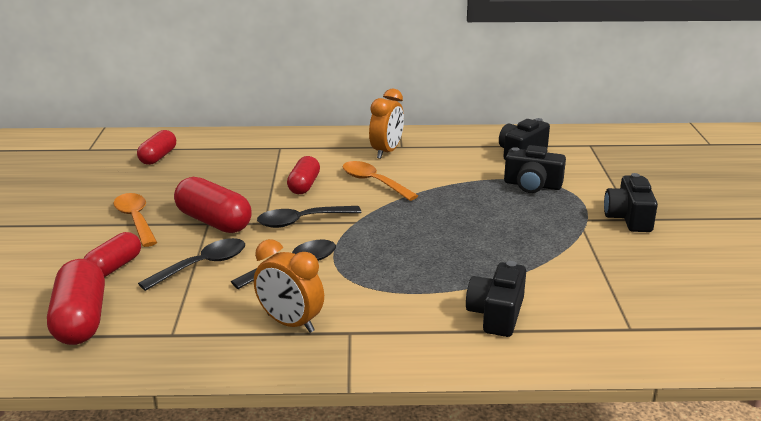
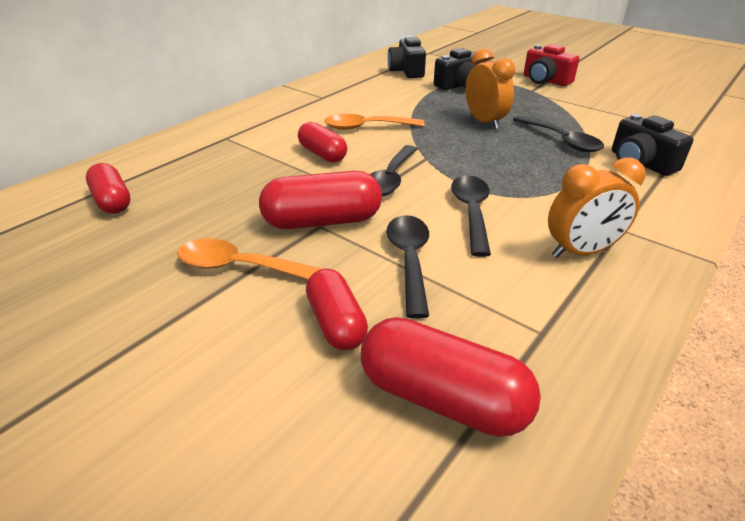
camera: 50 degrees left, 10 degrees up
(386, 152) = (321, 104): orange clock -> orange clock (484, 122)
(484, 265) = (561, 140): none -> black spoon
(628, 218) = (545, 80): black camera -> red camera

